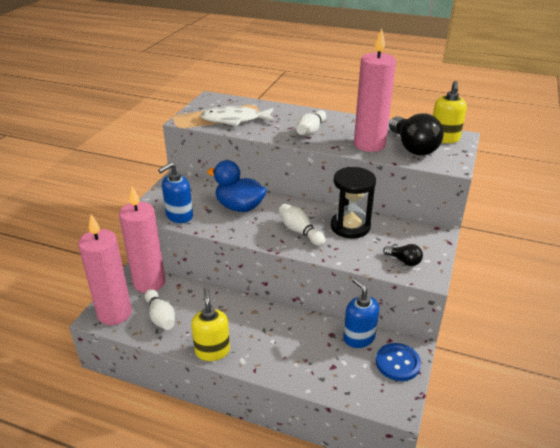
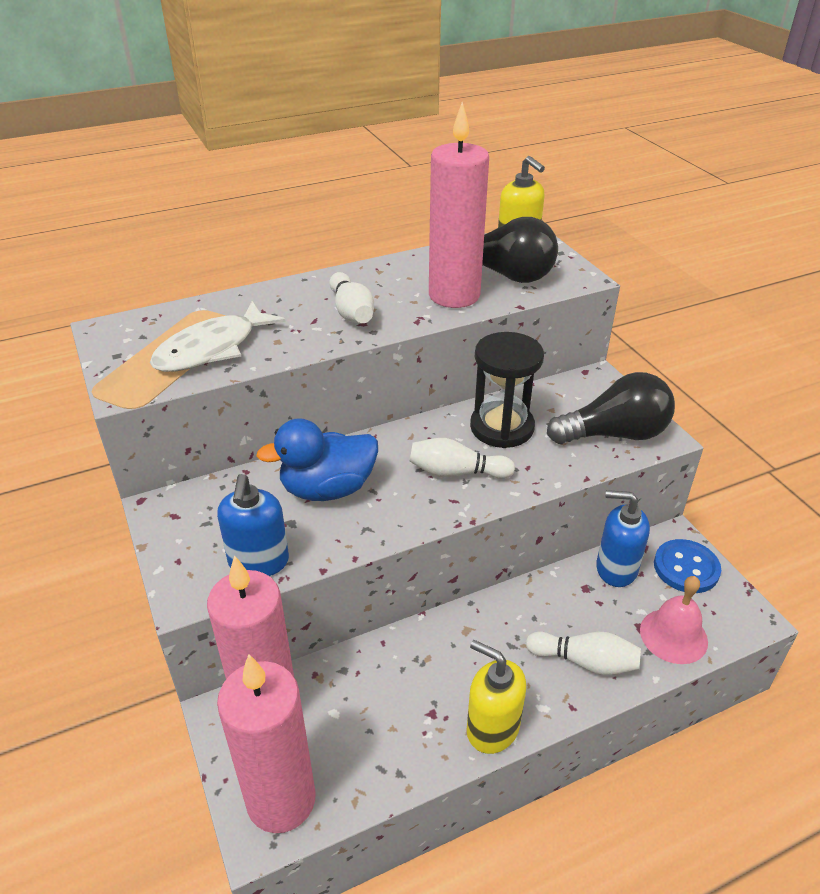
camera: 45 degrees left, 5 degrees up
(160, 317) = (357, 743): white bowling pin -> white bowling pin (585, 661)
(344, 382) = (673, 635): none -> pink bell
(404, 261) = (614, 434): black light bulb -> black light bulb, size x2.04

